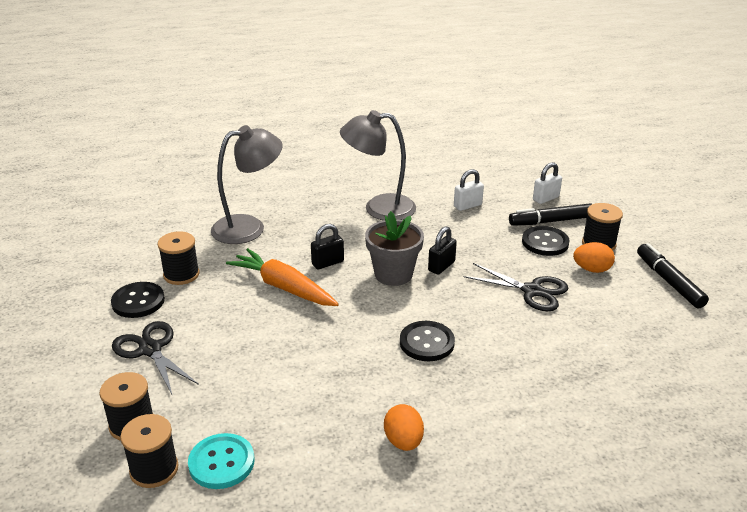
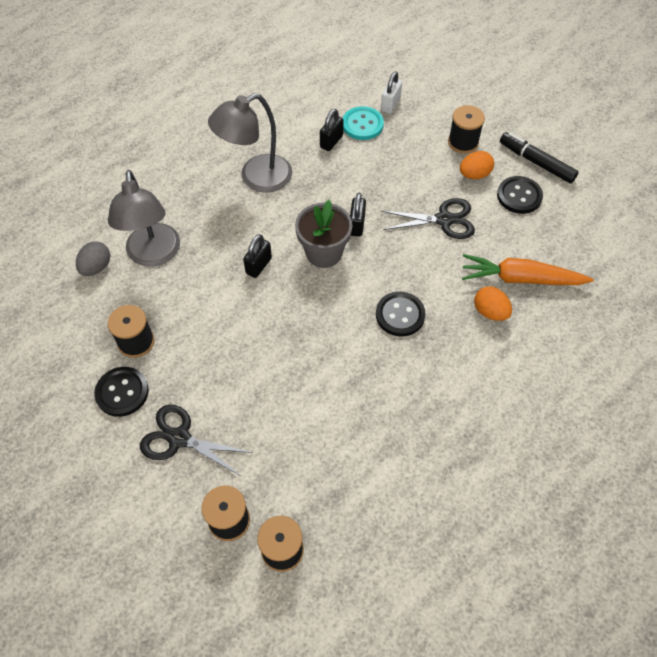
camera: 30 degrees left, 25 degrees up
(198, 220) = (96, 267): none -> grey egg
(221, 463) = (329, 514): turquoise button -> turquoise button (362, 124)
(249, 227) = (154, 255): grey lamp -> grey lamp turned 135 degrees clockwise
(283, 287) = (241, 312): orange carrot -> orange carrot (520, 279)
(403, 441) = (447, 420): orange egg -> orange egg (490, 312)
(467, 206) = (331, 141): white padlock -> black padlock
(545, 242) = (421, 159): black button -> black button (519, 196)
(551, 221) = (411, 131): black marker -> none

